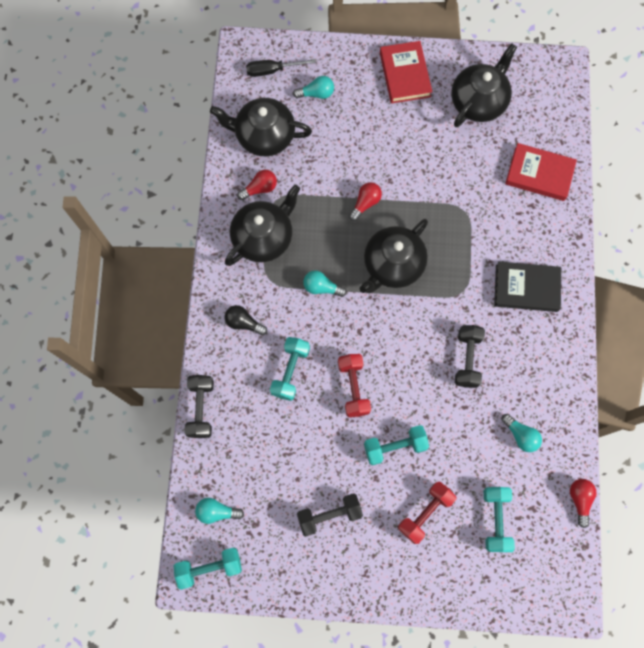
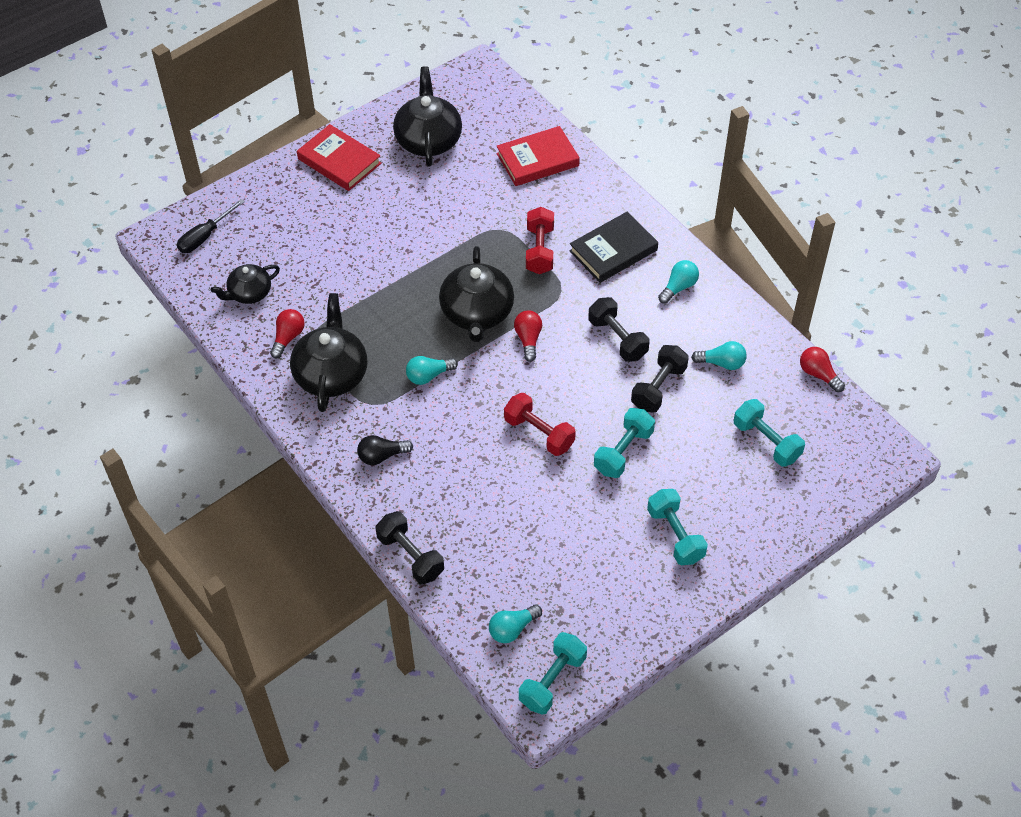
camera: 40 degrees left, 20 degrees down
(264, 136) = (249, 293): black teapot -> black teapot, size x0.60
(290, 371) = (467, 463): turquoise dumbbell -> turquoise dumbbell (675, 535)
(316, 93) = (268, 228): turquoise light bulb -> turquoise light bulb (678, 287)
(329, 515) = (620, 550): black dumbbell -> black dumbbell (658, 388)
(365, 203) = (403, 283): red light bulb -> red light bulb (528, 339)
(425, 512) = (702, 482): red dumbbell -> red dumbbell (539, 250)

